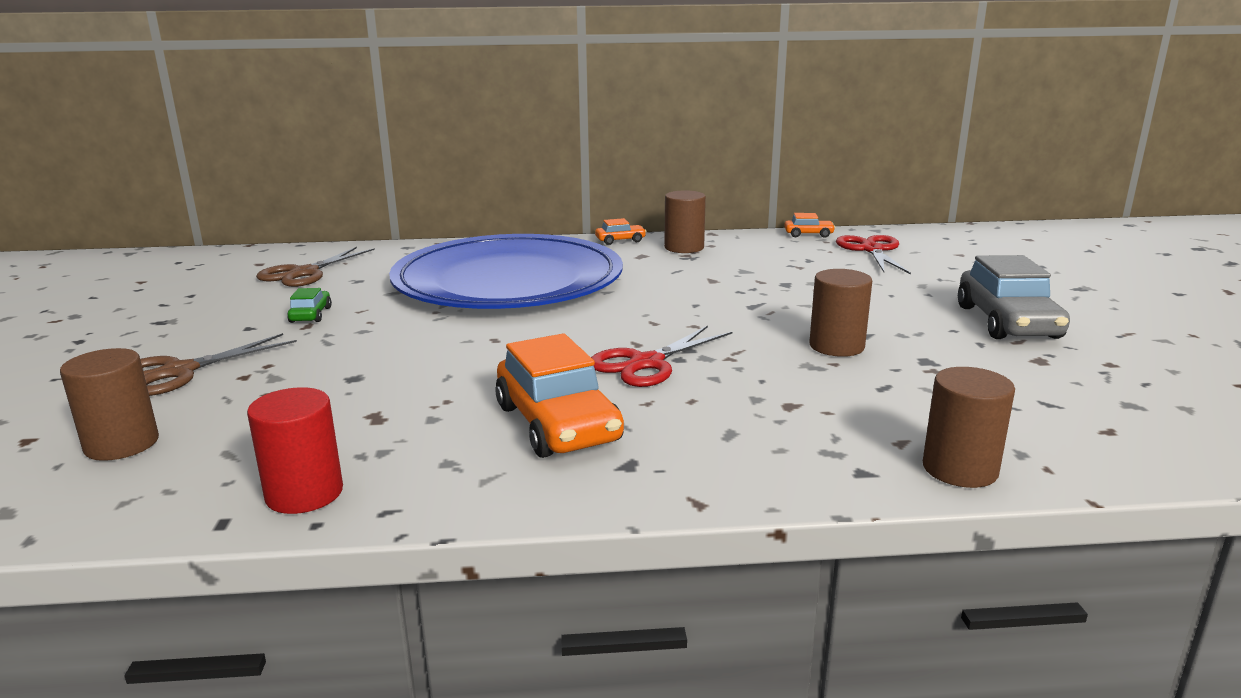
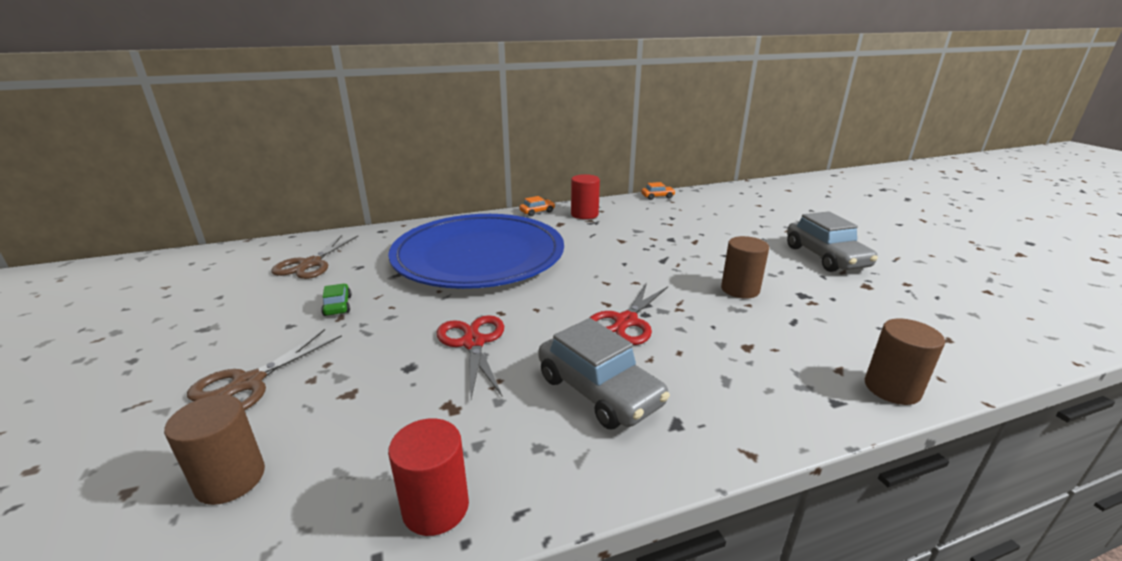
camera: 15 degrees left, 5 degrees up
(558, 424) = (599, 391): orange car -> grey car
(684, 247) = (584, 214): brown cylinder -> red cylinder
(871, 250) = (705, 206): red scissors -> red scissors (473, 343)

